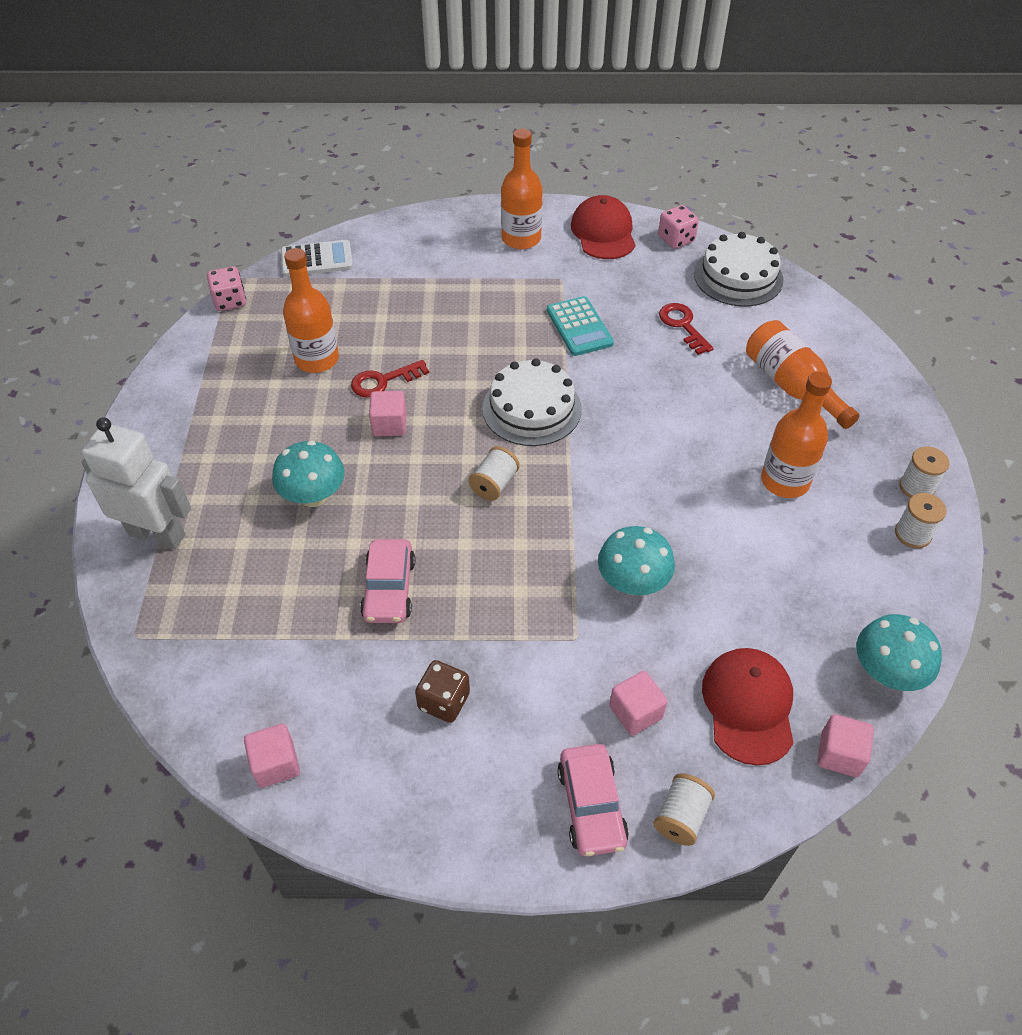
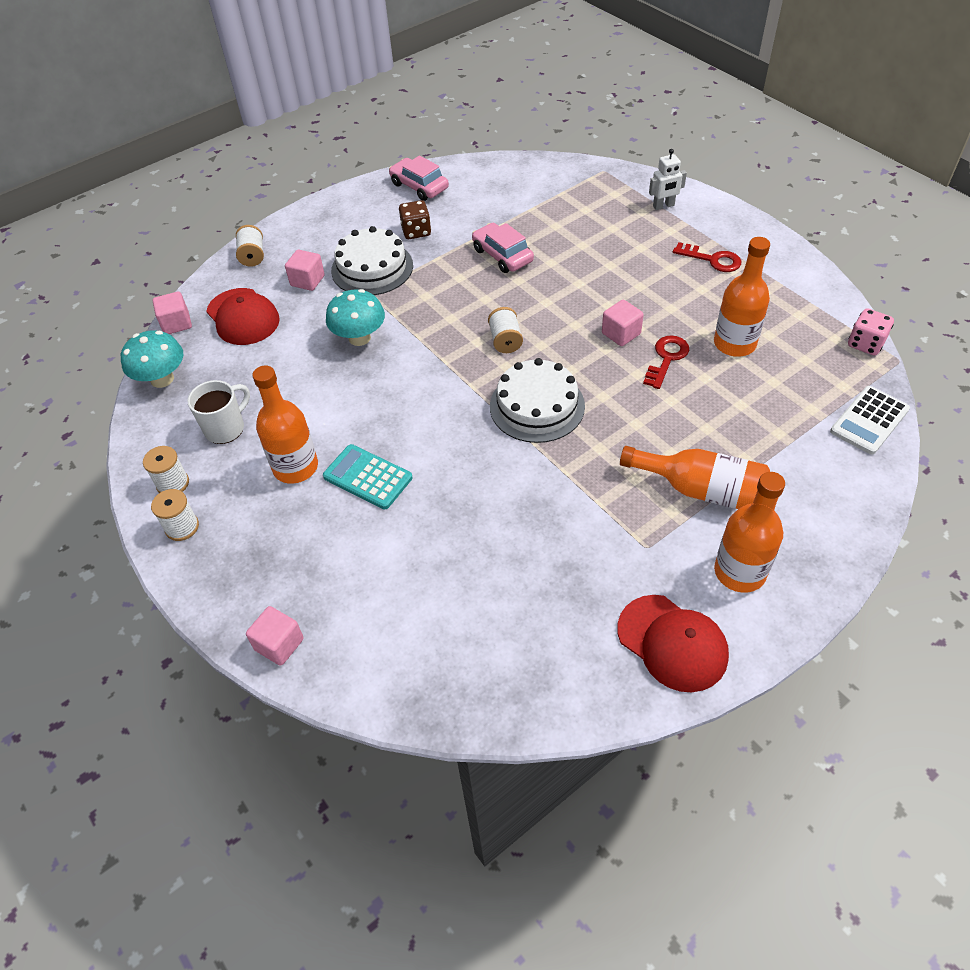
camera: 145 degrees right, 0 degrees up
(157, 534) = (663, 206): white robot -> white robot, size x0.52
(276, 764) = (470, 173): pink cube -> pink cube (279, 644)
(313, 496) = (608, 269): turquoise mushroom -> none
(579, 327) = (576, 503): turquoise calculator -> turquoise calculator (368, 477)
(591, 805) = (302, 237): pink car -> pink car (419, 186)
(676, 239) = (589, 690): pink dice -> none
(683, 326) = (486, 568): red key -> red key (712, 259)
(738, 277) = (479, 677): white cake -> white cake (372, 268)
(791, 386) = (339, 564): orange bottle -> orange bottle (701, 490)
(835, 562) = (226, 428): none -> white mug

